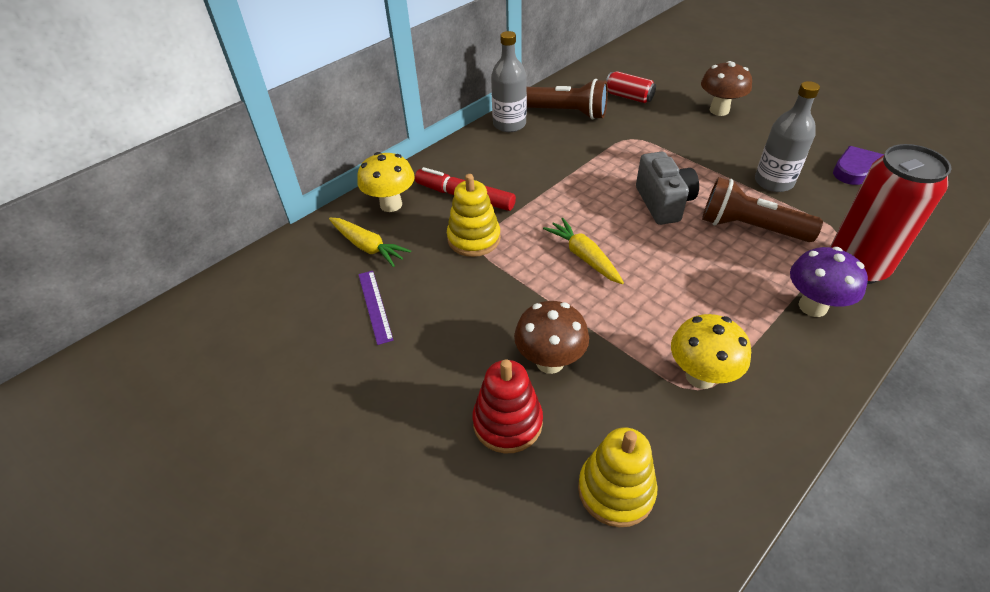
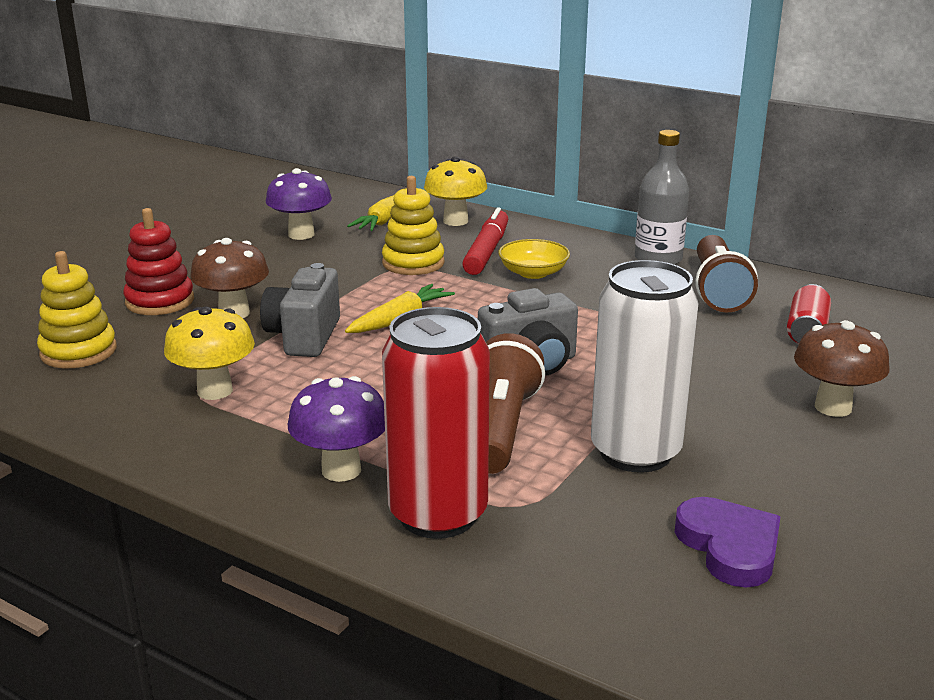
camera: 75 degrees right, 20 degrees down
(375, 306) = (301, 234): purple ruler -> purple mushroom
(514, 180) = (533, 273): none -> yellow bowl
(605, 315) = (304, 336): none -> grey camera
(773, 182) = (635, 452): grey bottle -> white can

